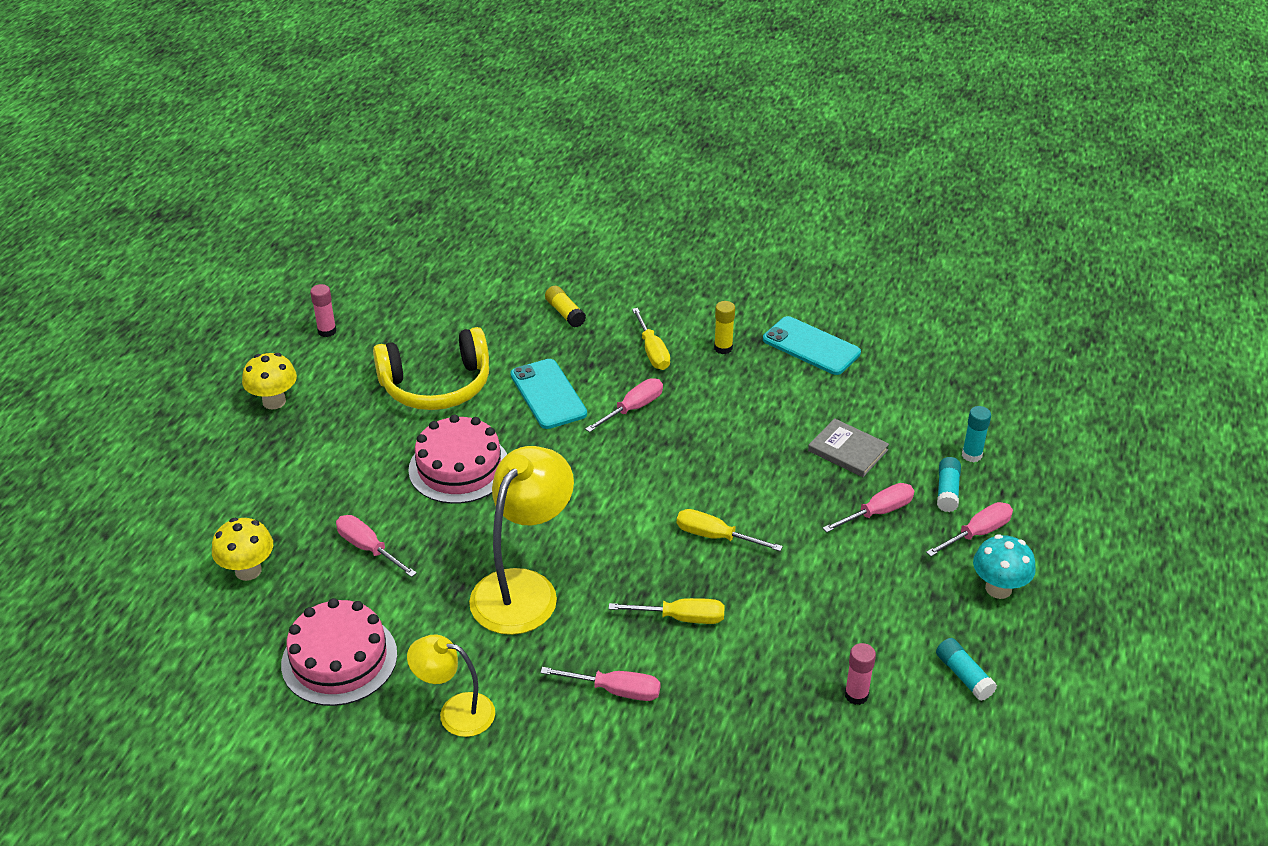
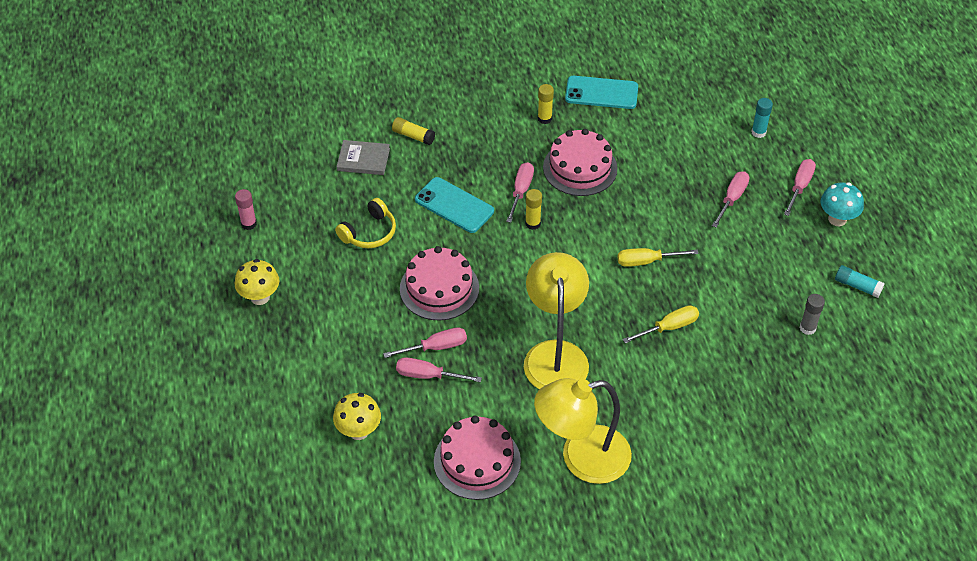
camera: 30 degrees left, 10 degrees up
(436, 385) = (369, 232): yellow headphones -> yellow headphones, size x0.61
(455, 712) = (581, 458): yellow lamp -> yellow lamp, size x1.70
(615, 690) = (667, 395): pink screwdriver -> pink screwdriver (436, 347)
(617, 445) = (532, 223): none -> yellow glue stick
(652, 352) = (499, 141): yellow screwdriver -> none
(720, 411) = (580, 168): none -> pink cake
(847, 450) = (682, 162): grey book -> grey book (363, 159)
(856, 695) = (807, 328): pink glue stick -> grey glue stick
(947, 491) = (762, 165): turquoise glue stick -> none

